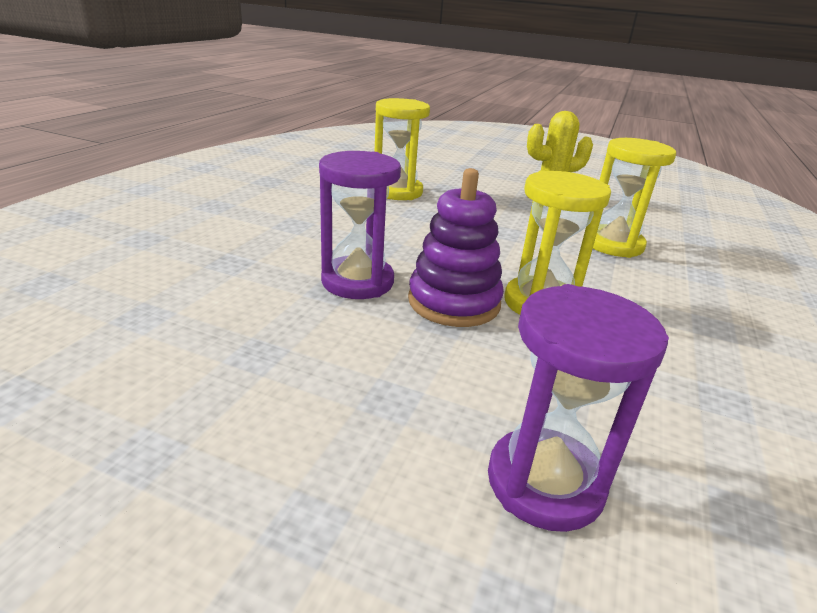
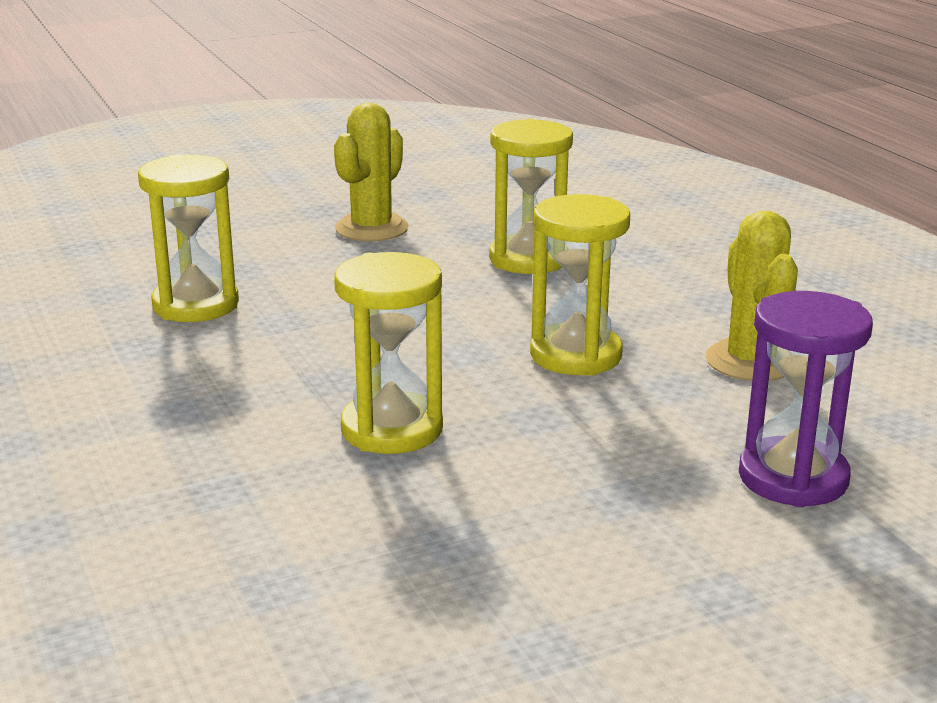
camera: 45 degrees left, 5 degrees down
(357, 282) = (392, 429): purple hourglass -> yellow hourglass
(454, 302) = (511, 396): purple stacking toy -> none
(671, 377) = (751, 361): none -> yellow cactus

